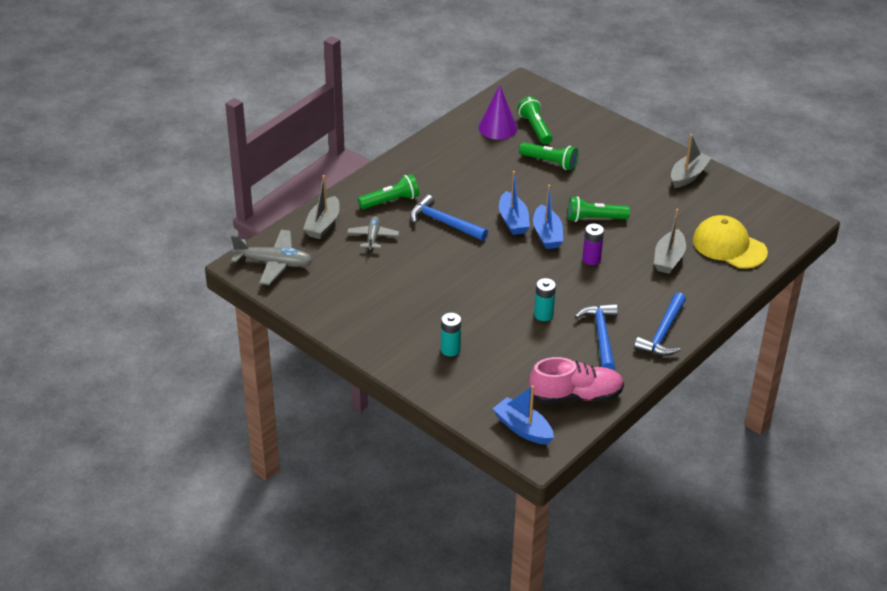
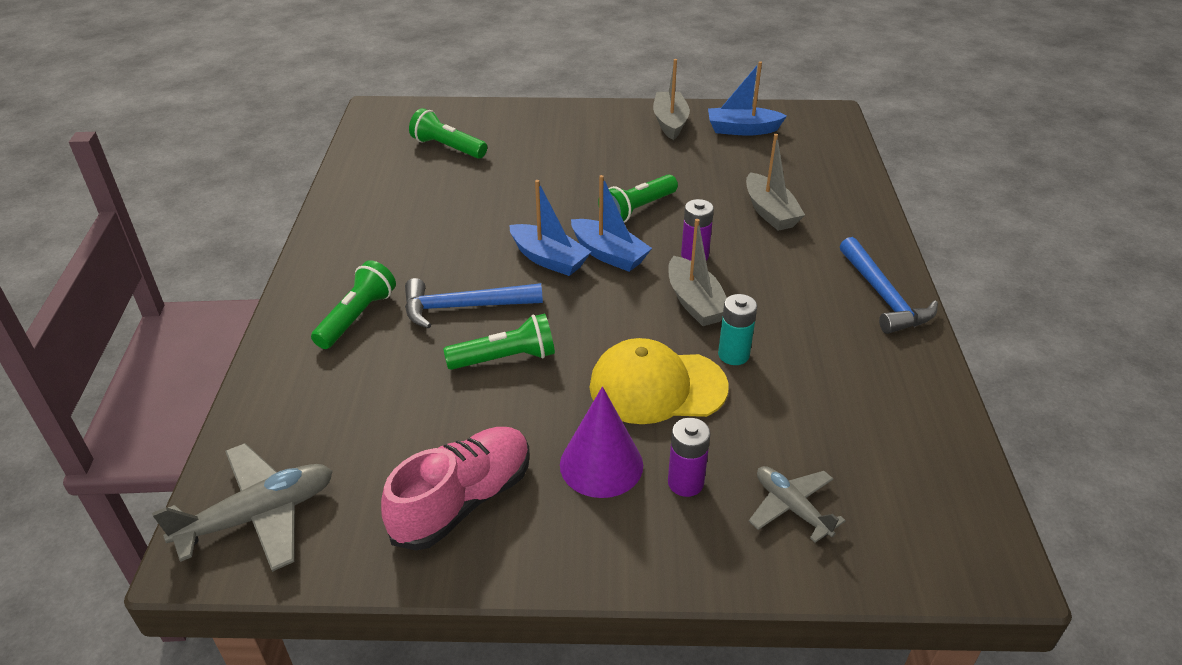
camera: 40 degrees left, 0 degrees up
(323, 225) = (285, 405): grey boat -> grey boat (695, 302)
(373, 237) = (384, 380): grey plane -> grey plane (791, 508)
(450, 350) = (685, 483): turquoise battery -> purple battery
(497, 128) = (401, 166): purple cone -> purple cone (601, 464)
(523, 428) = (927, 539): blue boat -> blue boat (742, 130)
(550, 162) = (509, 175): green flashlight -> green flashlight (505, 358)
(575, 396) = (915, 441): pink shoe -> pink shoe (463, 501)
(601, 336) = (830, 341): blue hammer -> none
(729, 246) = (805, 169): yellow cap -> yellow cap (657, 387)

